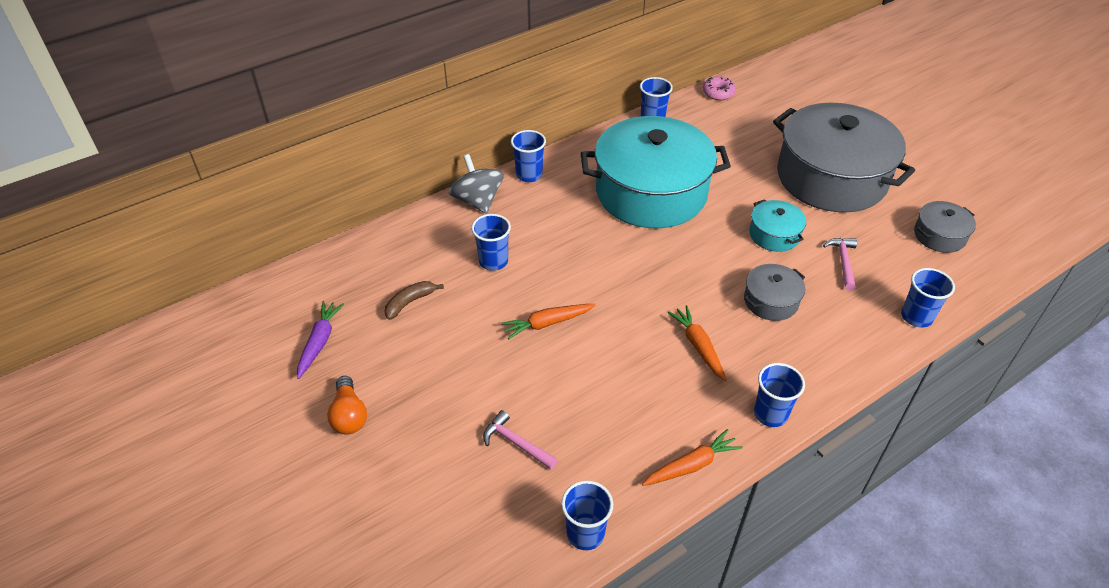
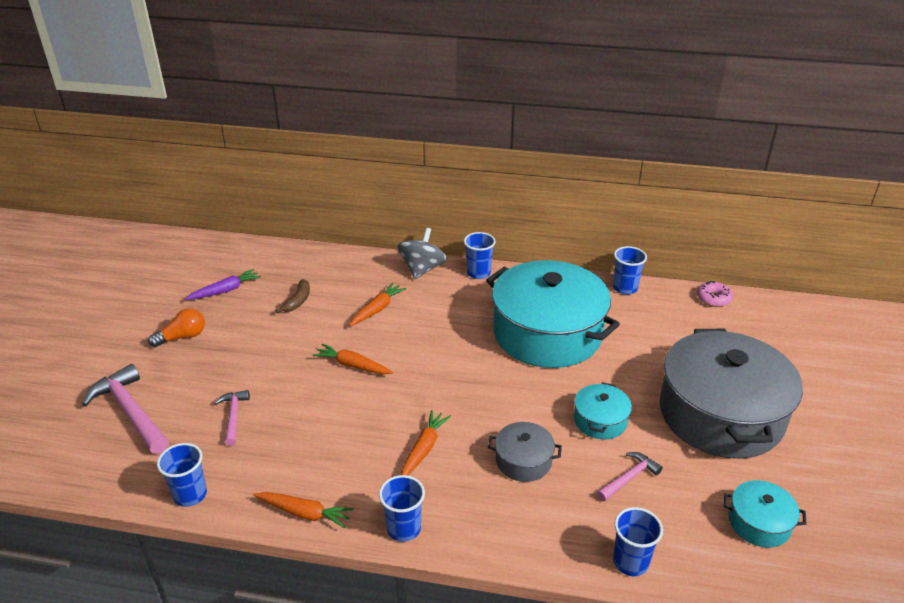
camera: 45 degrees right, 10 degrees down
(349, 415) = (182, 337): orange light bulb -> orange light bulb turned 150 degrees counterclockwise
(409, 302) = (298, 301): brown banana -> brown banana turned 105 degrees clockwise
(413, 518) = (130, 411): none -> pink hammer
(493, 261) = (377, 309): blue cup -> orange carrot
(939, 235) = (759, 523): grey pot -> turquoise pot

